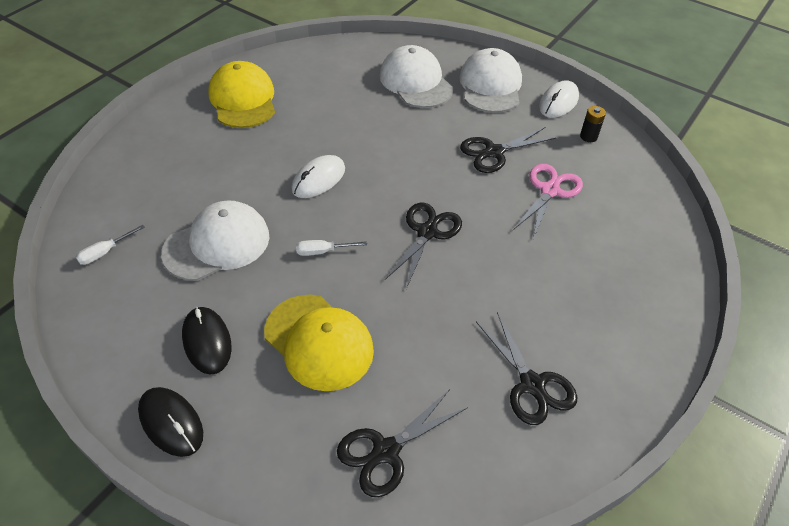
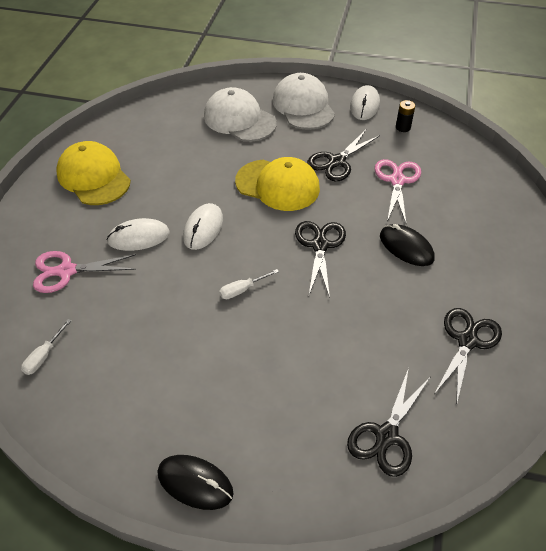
camera: 20 degrees left, 0 degrees up
(168, 180) = (66, 271): none -> pink scissors
(207, 341) = (186, 402): black mouse -> black mouse (406, 247)
(217, 244) = (145, 314): white cap -> none
(252, 169) = (139, 237): none -> white mouse
(319, 342) = (282, 367): yellow cap -> yellow cap (278, 185)
(532, 385) = (467, 340): black scissors -> black scissors turned 105 degrees counterclockwise

